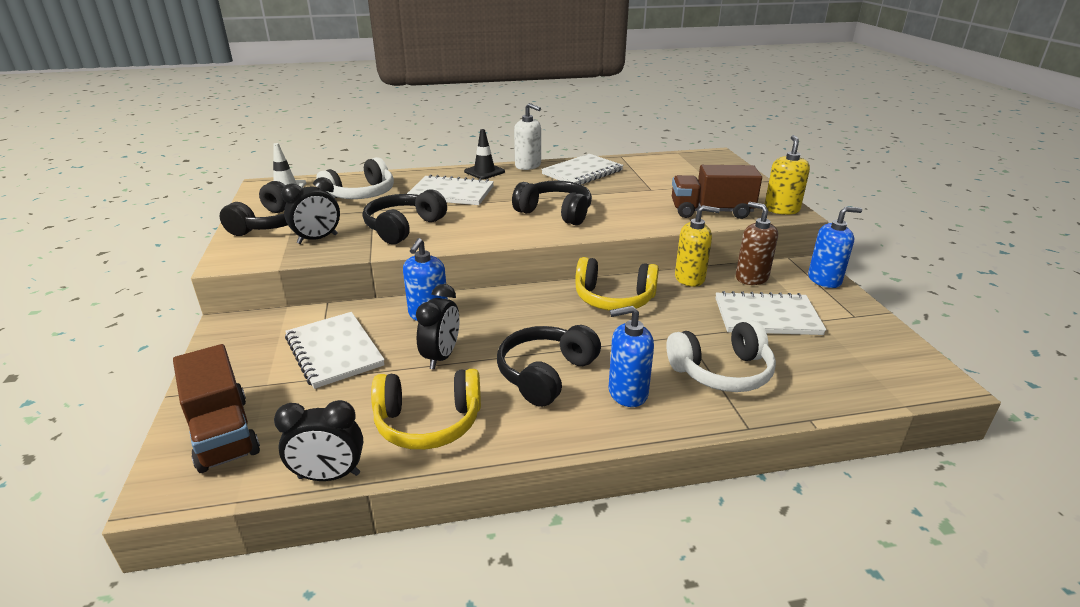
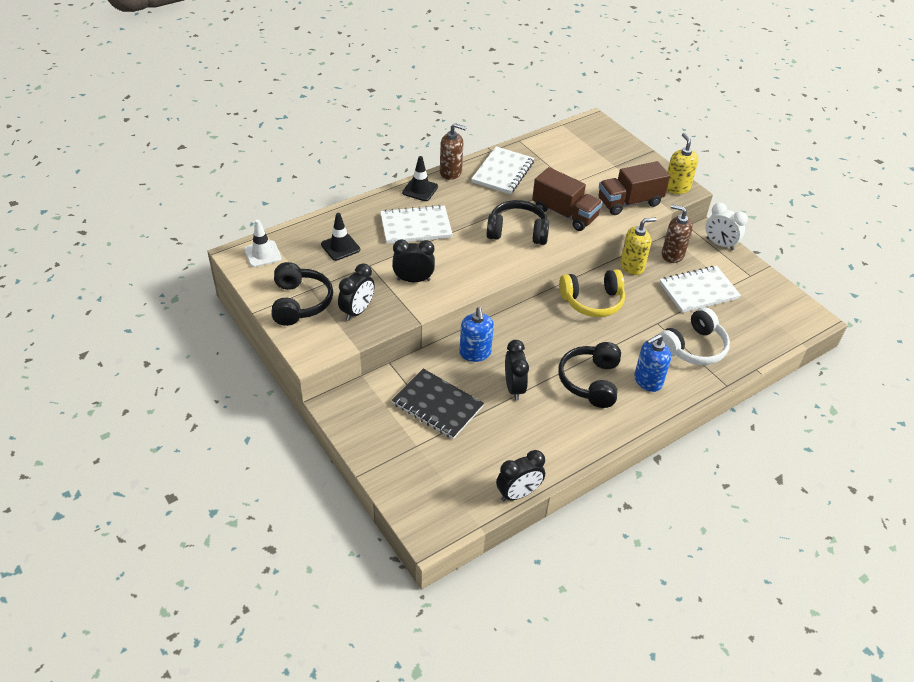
camera: 25 degrees left, 15 degrees up
(223, 433) = (426, 488): brown truck -> brown truck (564, 214)
(334, 351) = (437, 405): white notebook -> black notebook
(361, 195) = (340, 247): white headphones -> black traffic cone
(403, 227) = (413, 280): black headphones -> black clock
(428, 423) = (546, 440): yellow headphones -> none
(528, 166) = (451, 172): white soap dispenser -> brown soap dispenser
(824, 280) = (719, 244): blue soap dispenser -> white clock

